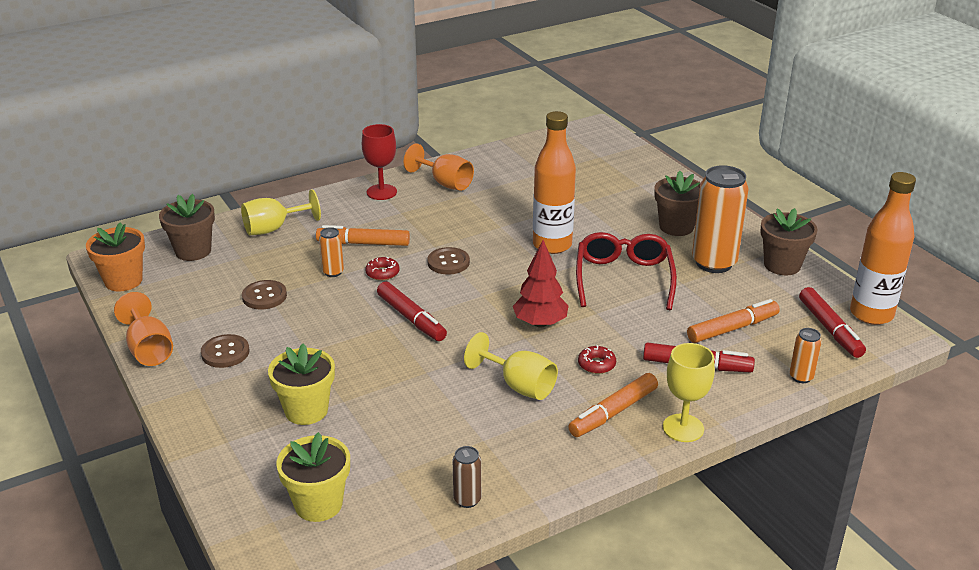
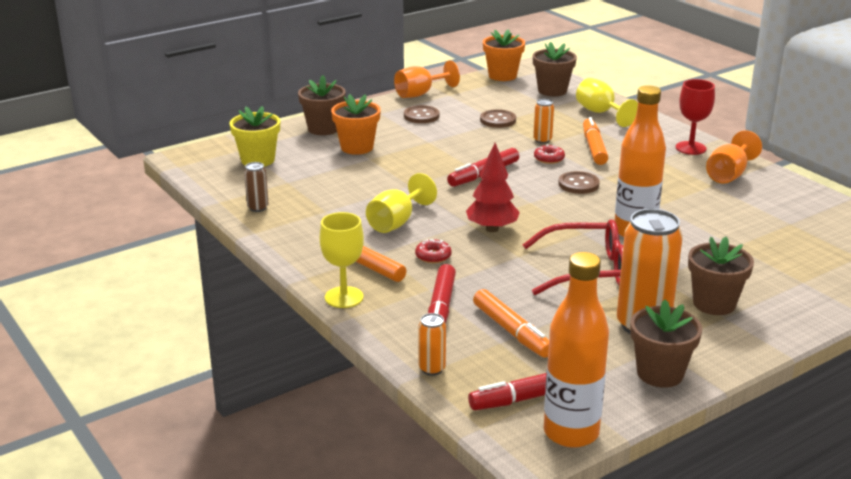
camera: 85 degrees right, 5 degrees down
(232, 440) = (323, 129): none -> brown flower pot
(306, 410) = (357, 147): yellow flower pot -> orange flower pot

